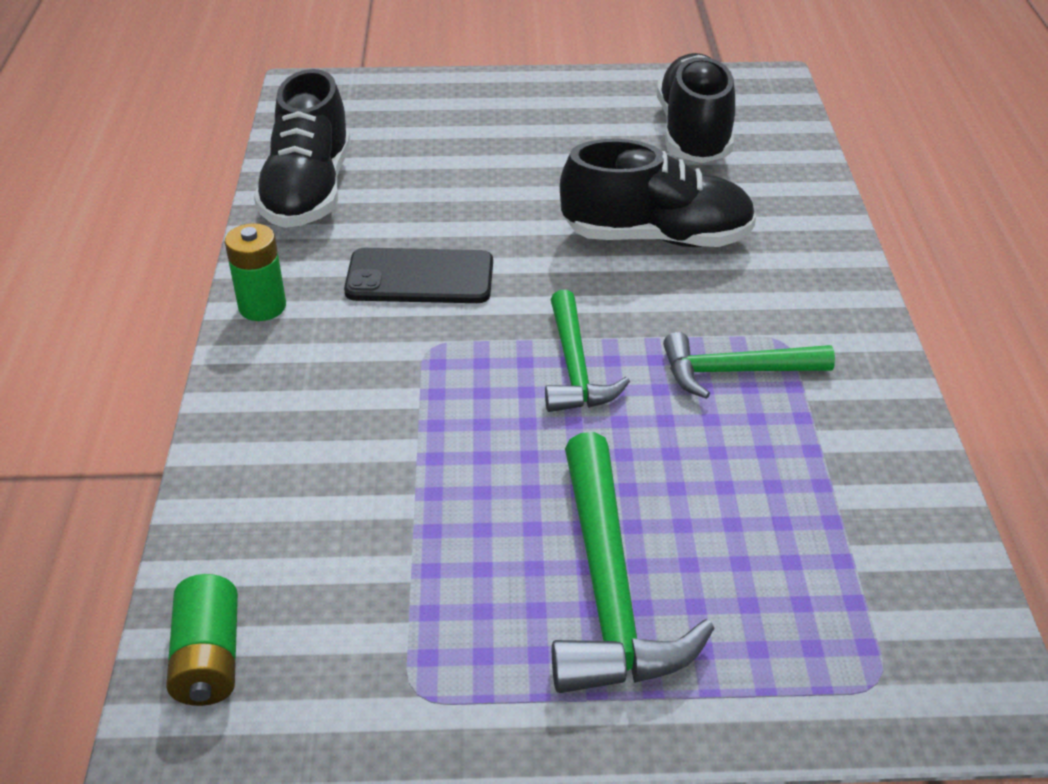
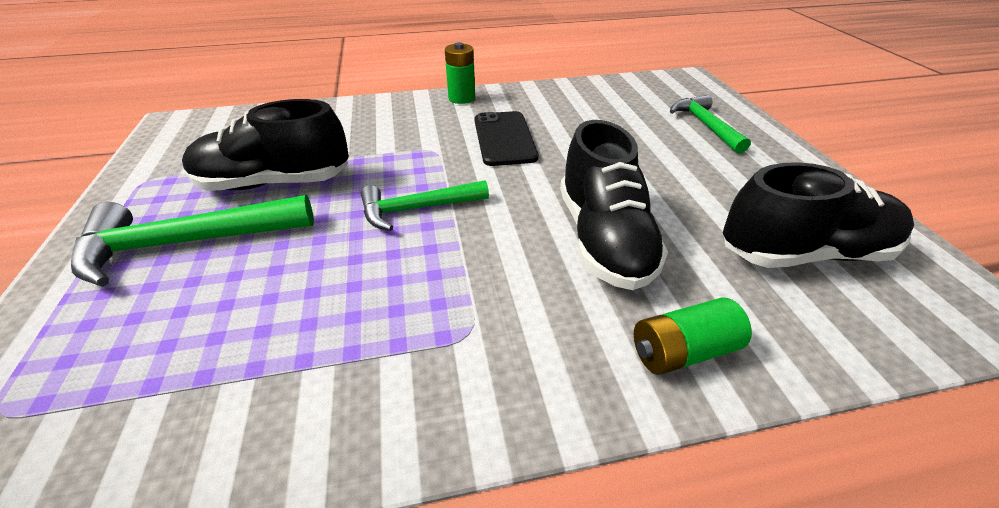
camera: 80 degrees right, 0 degrees up
(209, 658) = (204, 124): green battery -> green battery (682, 351)
(308, 192) = (577, 94): black shoe -> black shoe (275, 182)
(735, 372) = (417, 299): green hammer -> green hammer (705, 125)

